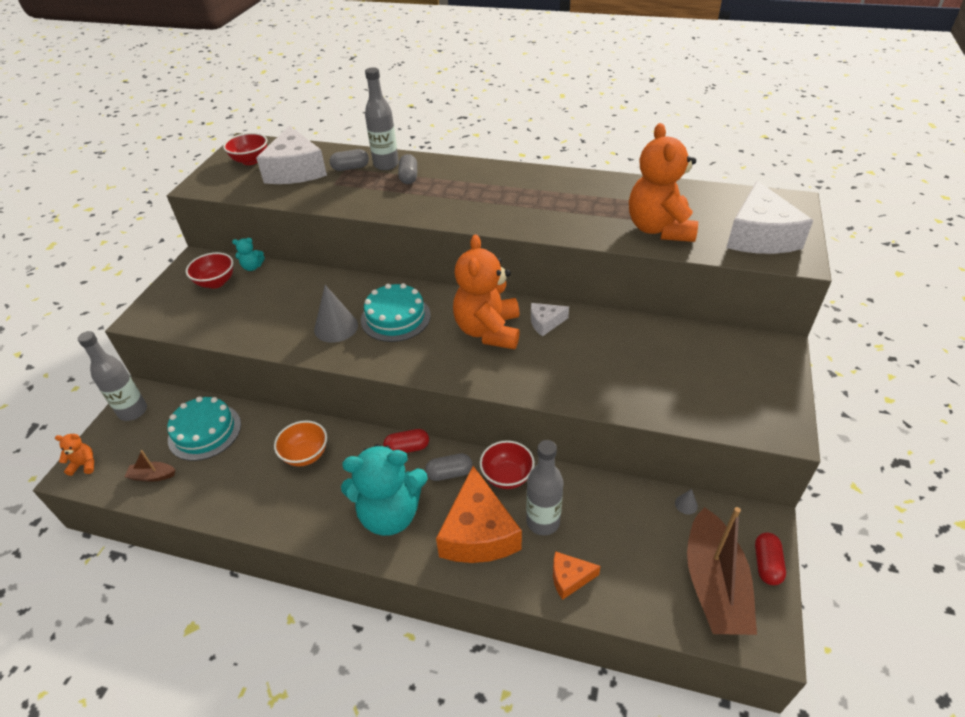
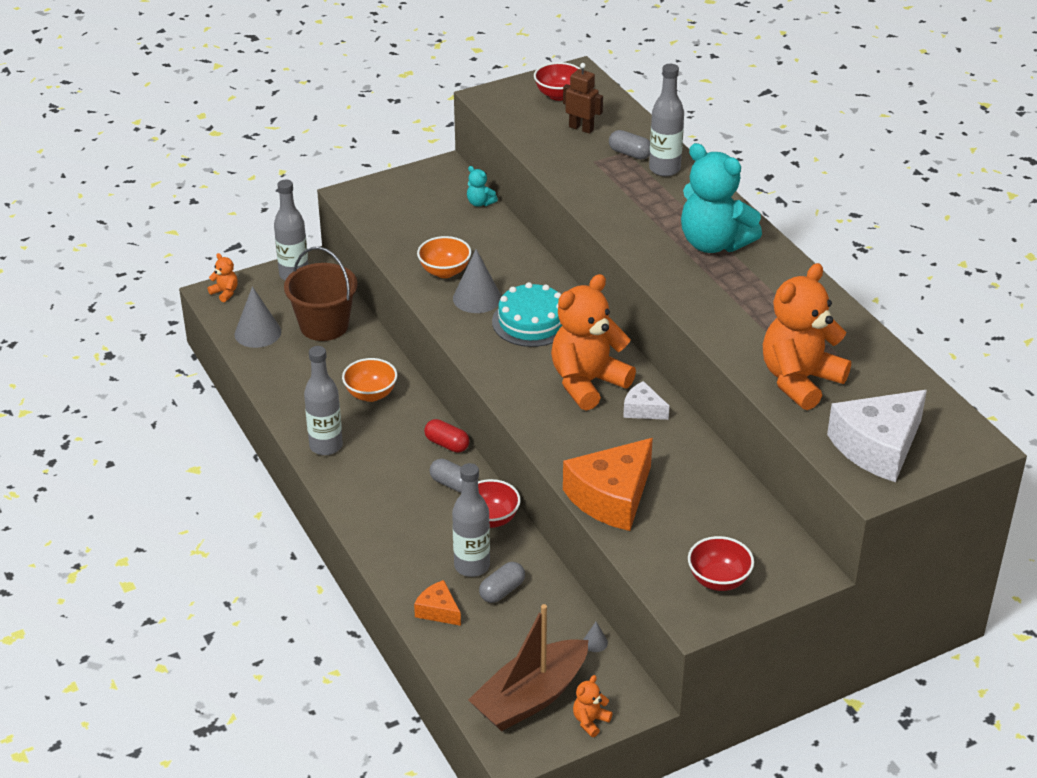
camera: 45 degrees right, 5 degrees down
(152, 476) = (257, 333): brown boat -> grey cone
(204, 431) = (324, 326): turquoise cake -> brown bucket
(216, 282) = (437, 199): red bowl -> red bowl (718, 580)
(287, 325) = (444, 271): none -> orange bowl
(295, 170) = (581, 128): white cheese -> brown robot
(320, 521) = (326, 446): none -> grey bottle
(390, 514) = (376, 477): turquoise teddy bear -> turquoise teddy bear (714, 243)
(408, 177) = (665, 194): grey capsule -> grey capsule (502, 591)
(478, 533) = (418, 536): orange cheese -> orange cheese (611, 497)
(766, 564) = (590, 721): red capsule -> orange teddy bear

